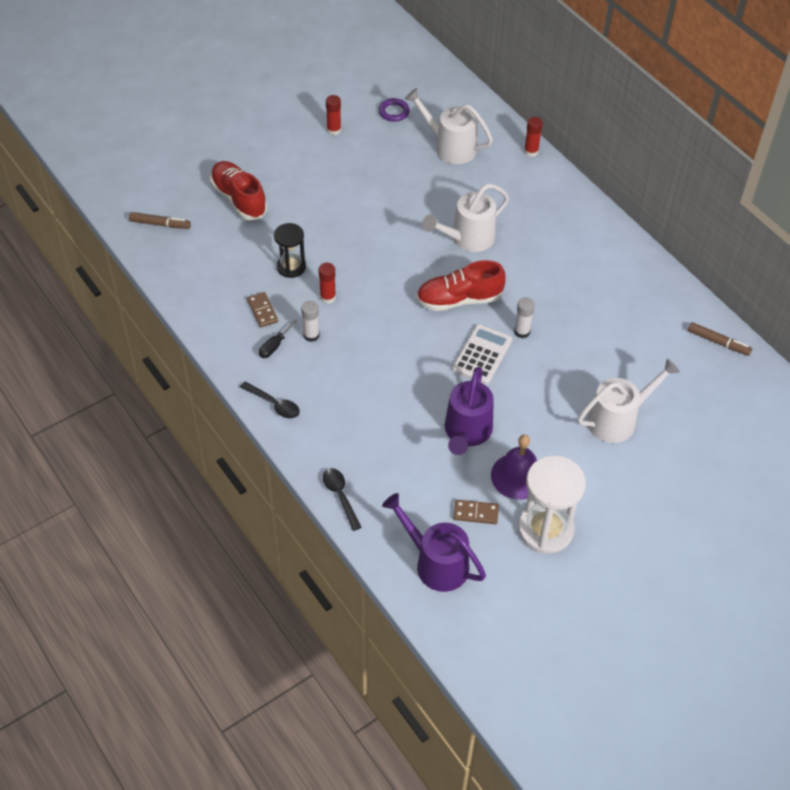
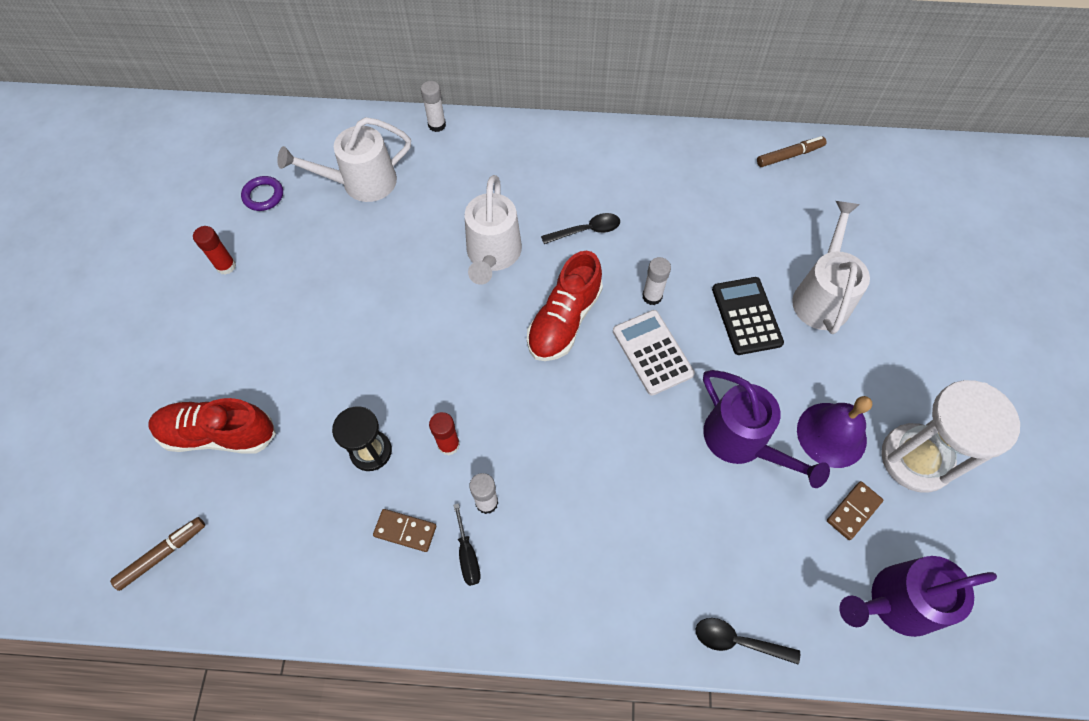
camera: 50 degrees left, 10 degrees up
(274, 404) = (551, 620): black spoon -> black spoon (586, 230)
(531, 151) = (437, 125): red glue stick -> white glue stick
(559, 387) = (746, 316): none -> black calculator

